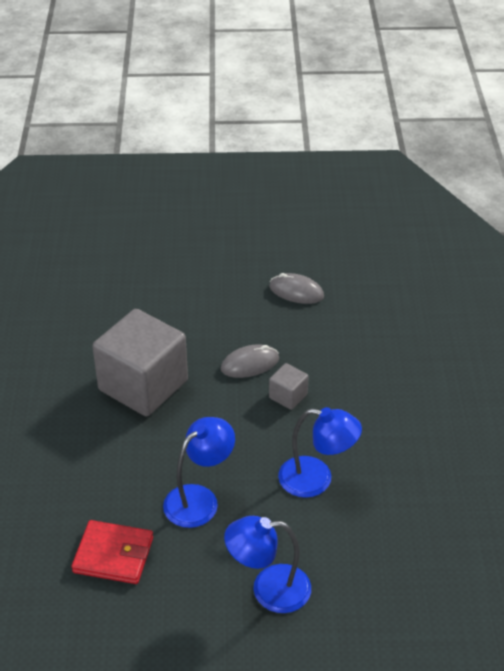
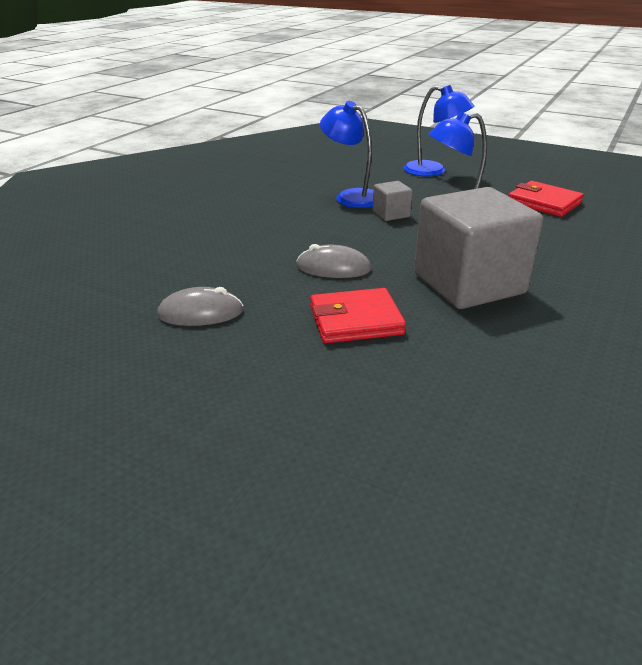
camera: 150 degrees left, 10 degrees down
(199, 322) = (355, 320): none -> red wallet
(288, 396) = (321, 238): grey cube -> grey cube (391, 214)
(296, 291) = (200, 313): grey mouse -> grey mouse turned 60 degrees counterclockwise

